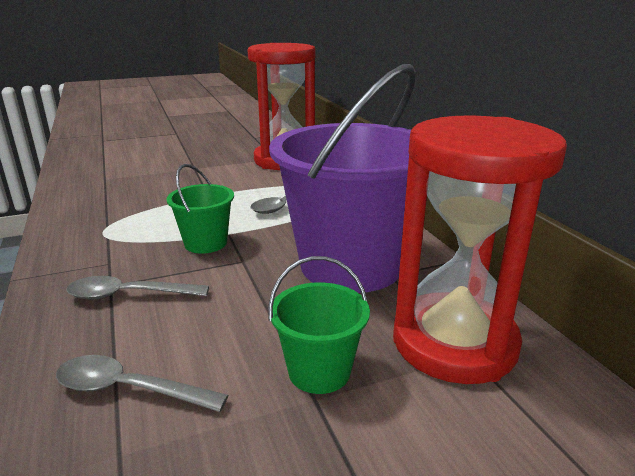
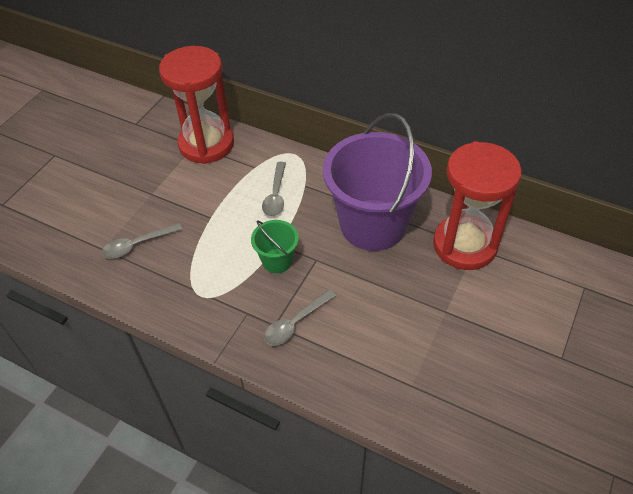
camera: 40 degrees left, 25 degrees up
(129, 389) = (375, 363): grey spoon -> grey spoon (137, 245)
(319, 371) = (433, 298): green bucket -> none

